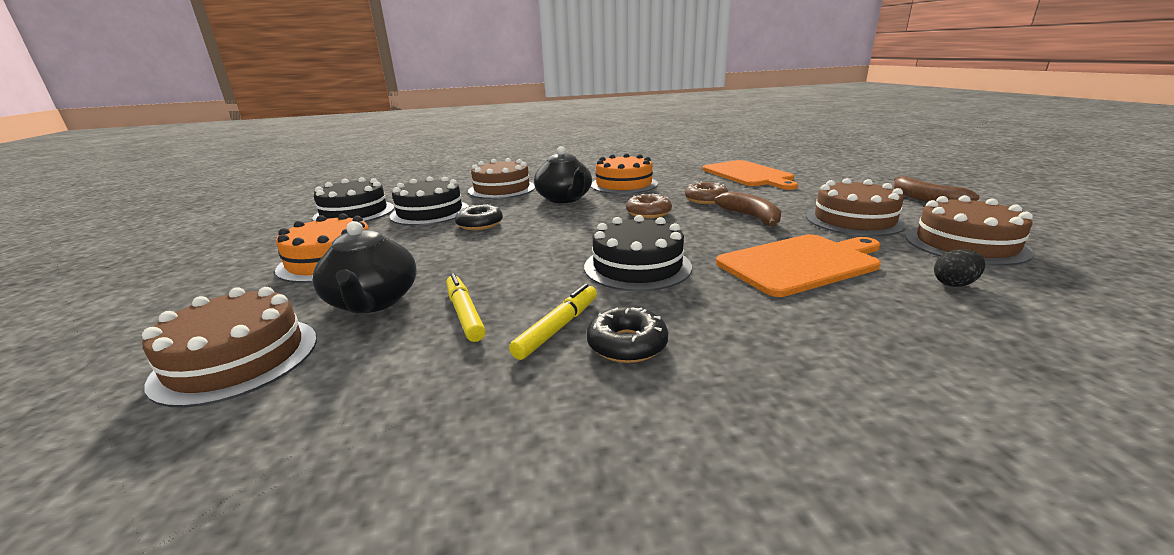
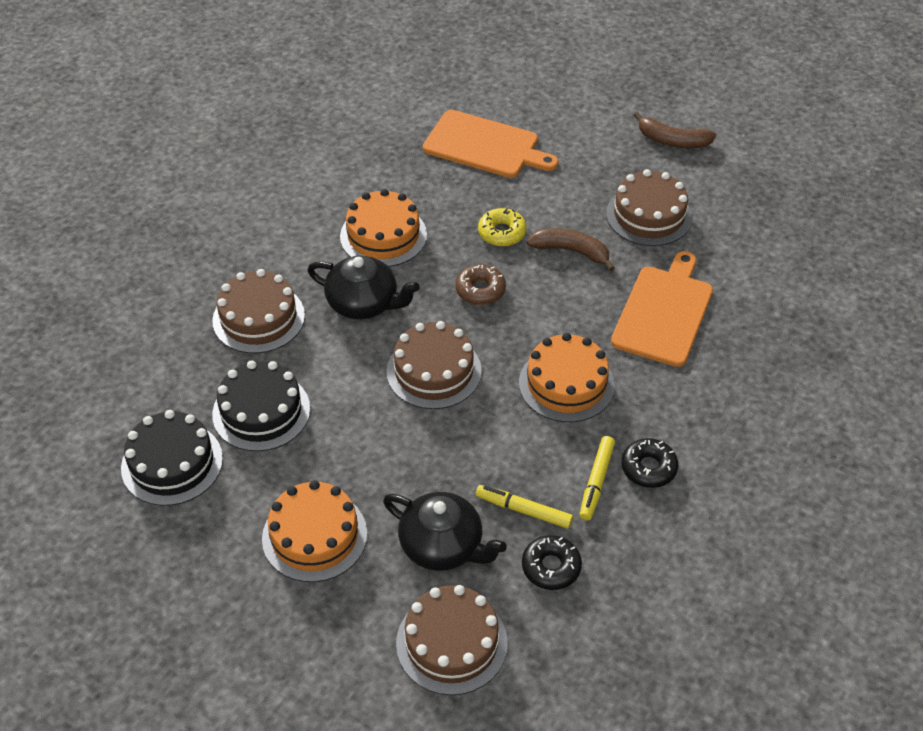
camera: 45 degrees left, 25 degrees up
(480, 224) = (353, 401): black donut -> black donut (551, 567)
(558, 328) = (596, 482): yellow marker -> yellow marker turned 150 degrees counterclockwise
(637, 266) = (566, 384): black cake -> orange cake
(706, 199) = (502, 233): brown donut -> yellow donut
(954, 284) = (760, 287): black egg -> none
(965, 244) = (739, 221): brown cake -> brown cake (434, 371)

